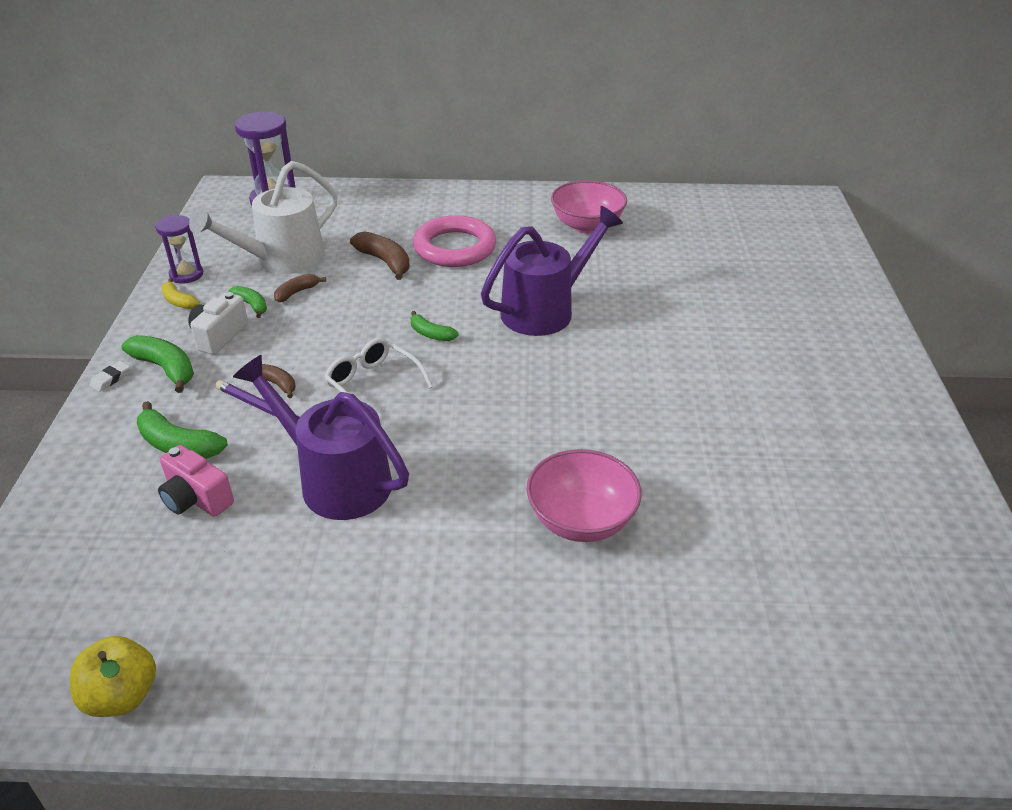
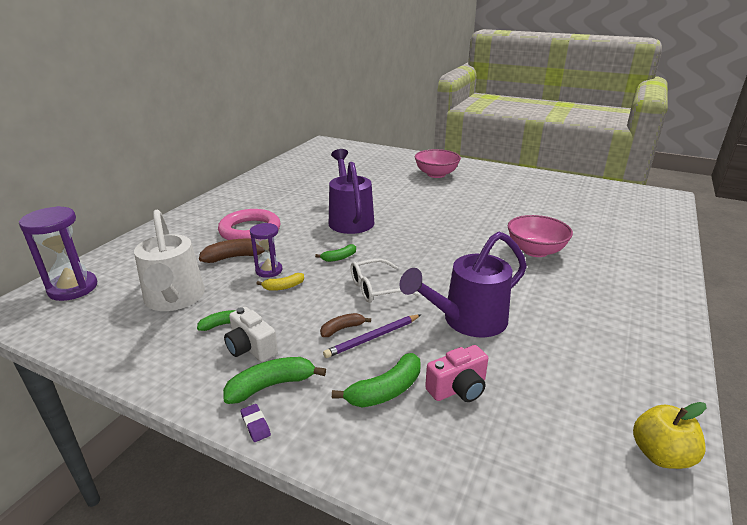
camera: 65 degrees left, 10 degrees down
(111, 379) = (255, 425): white eraser -> purple eraser
(179, 301) = (169, 365): yellow banana -> yellow banana (283, 287)
(186, 274) = (129, 354): purple hourglass -> purple hourglass (269, 270)
(297, 292) = (230, 300): brown banana -> none
(587, 226) = (278, 190): pink bowl -> pink bowl (436, 174)

